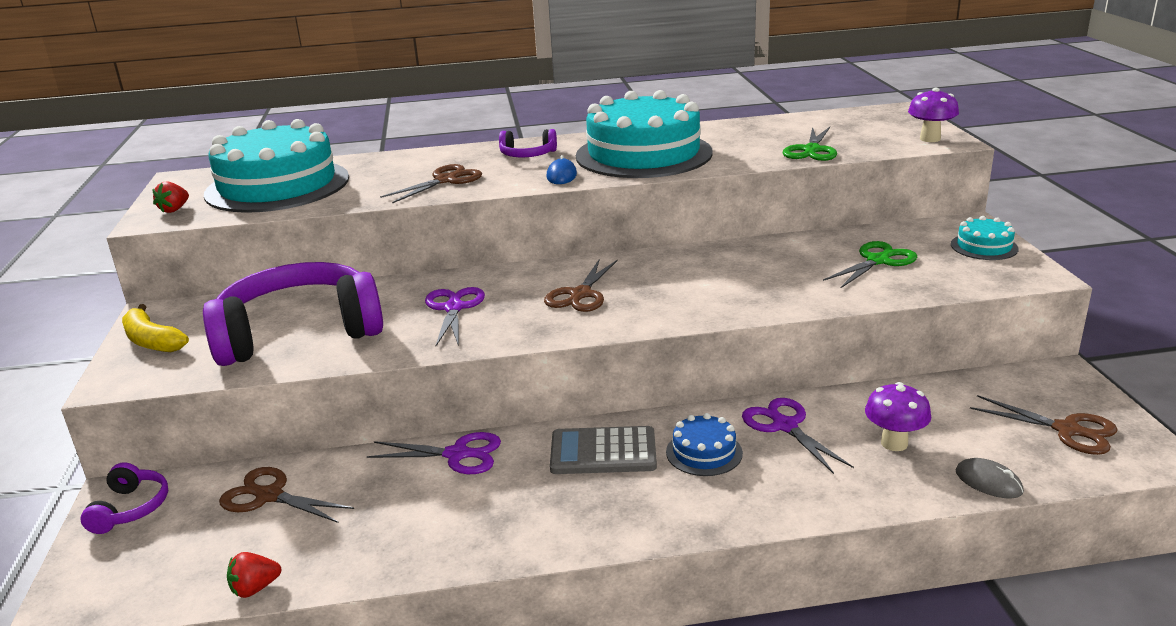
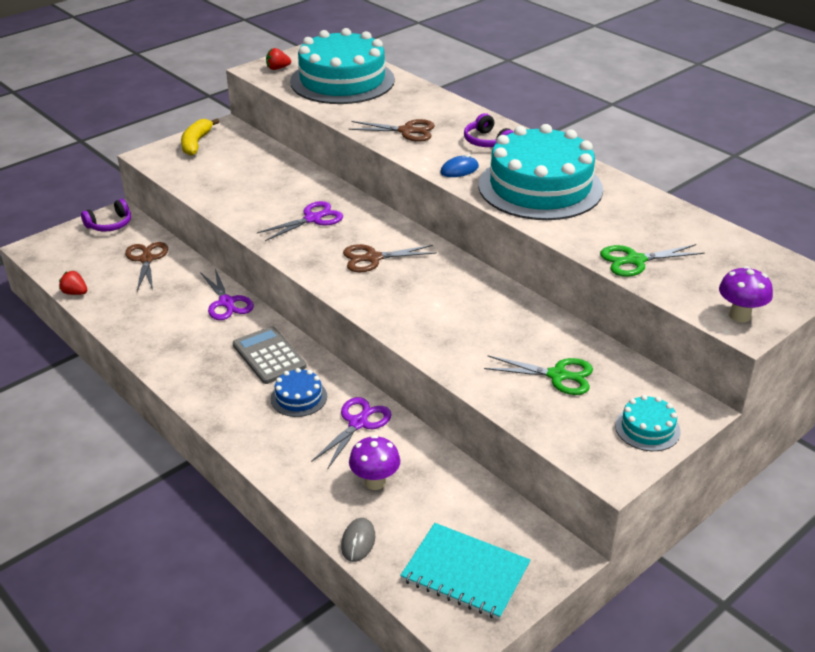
camera: 55 degrees right, 10 degrees up
(299, 333) = (239, 182): purple headphones -> none
(1067, 430) = (465, 573): brown scissors -> turquoise notebook

